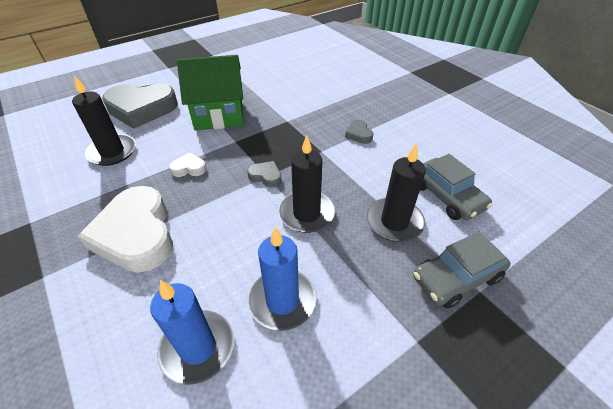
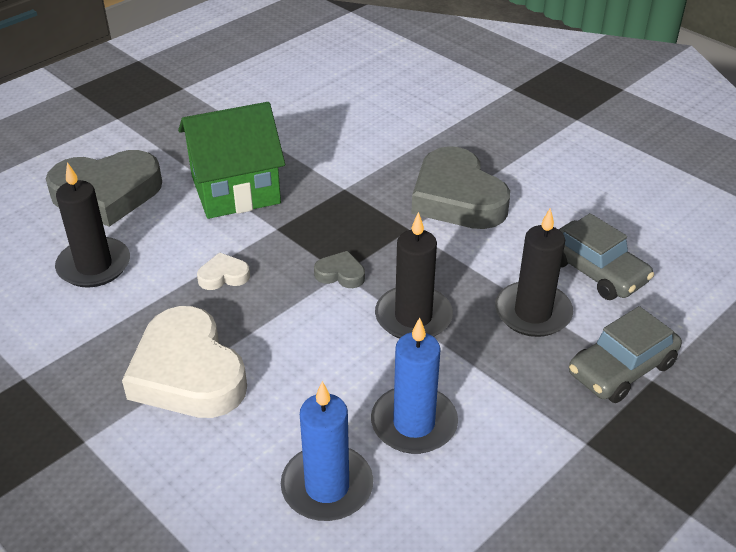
camera: 10 degrees left, 5 degrees down
(358, 134) = (457, 198): grey heart -> grey heart, size x2.34

